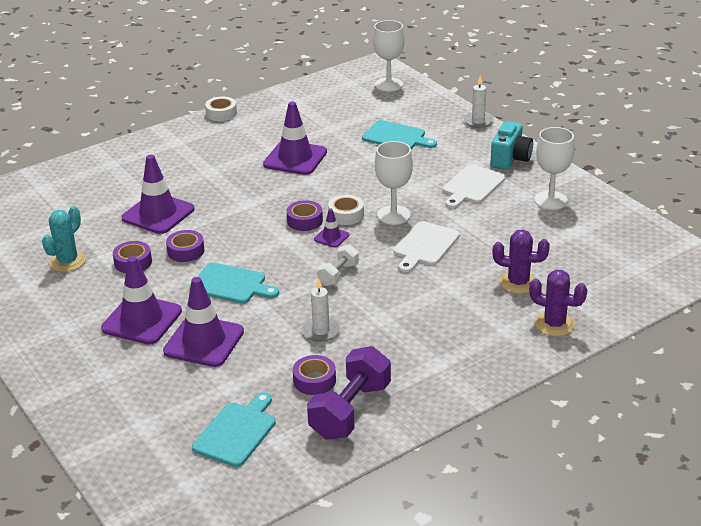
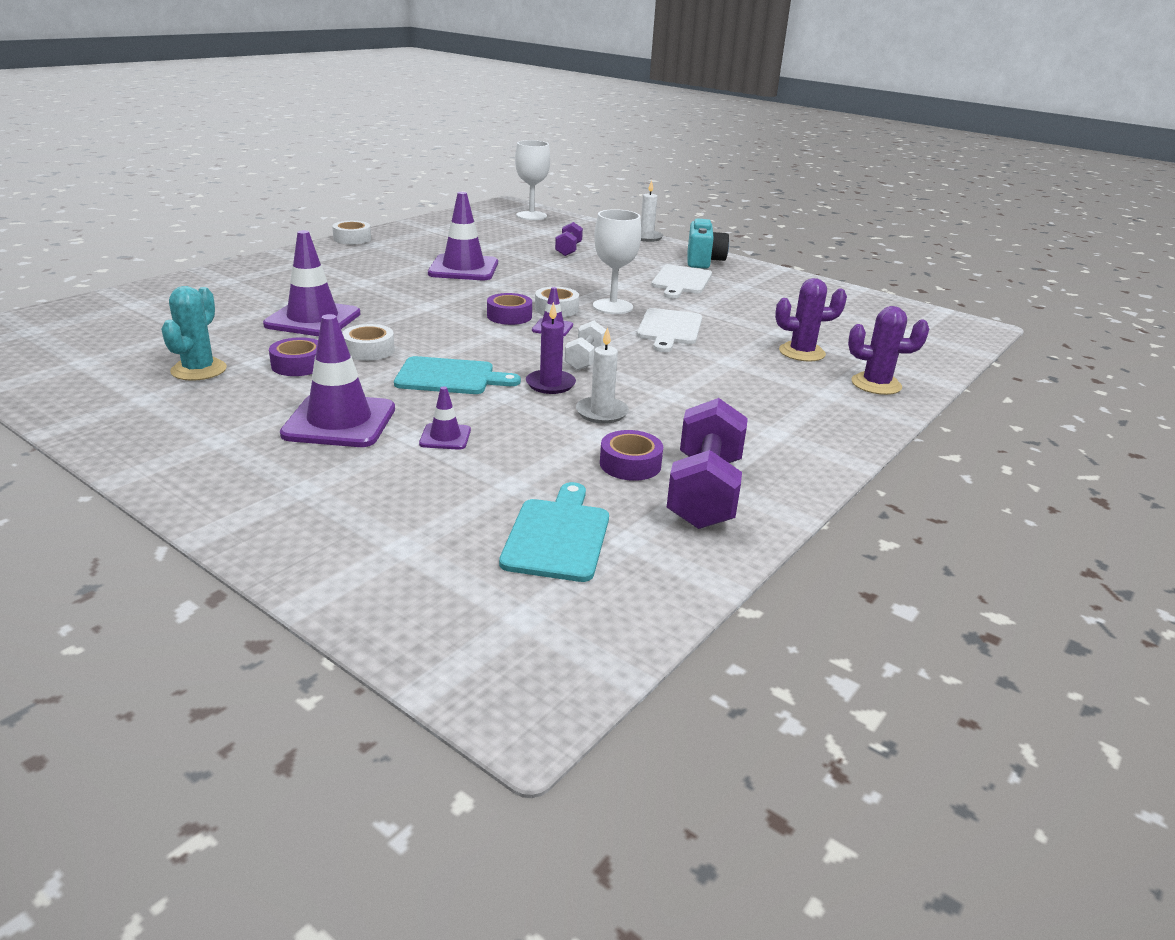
camera: 20 degrees left, 5 degrees down
(186, 251) = (369, 350): purple tape -> white tape
(204, 341) = (445, 437): purple traffic cone -> purple traffic cone, size x0.48
(299, 299) = (550, 384): none -> purple candle
(396, 137) = (568, 250): turquoise cutting board -> purple dumbbell
(551, 200) = (773, 288): white goblet -> none

